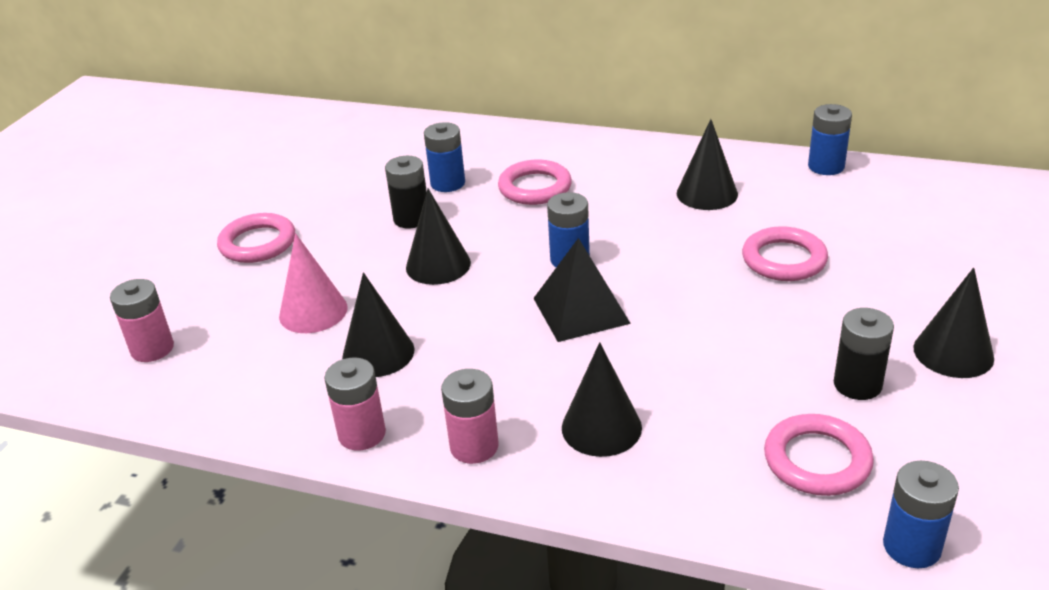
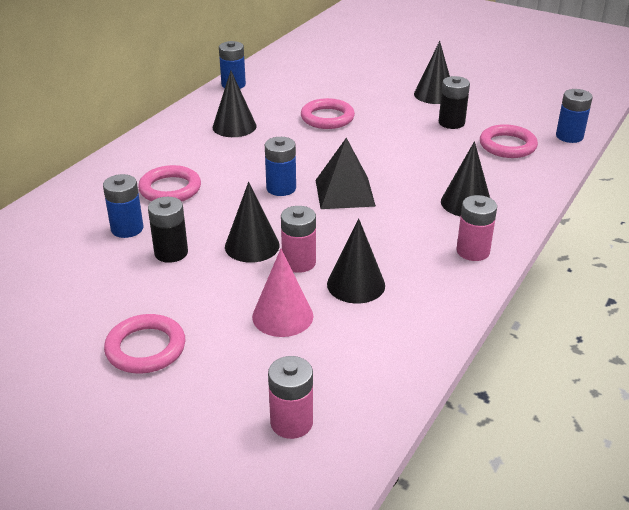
camera: 80 degrees left, 0 degrees up
(362, 434) = (448, 298): pink battery -> pink battery (299, 262)

